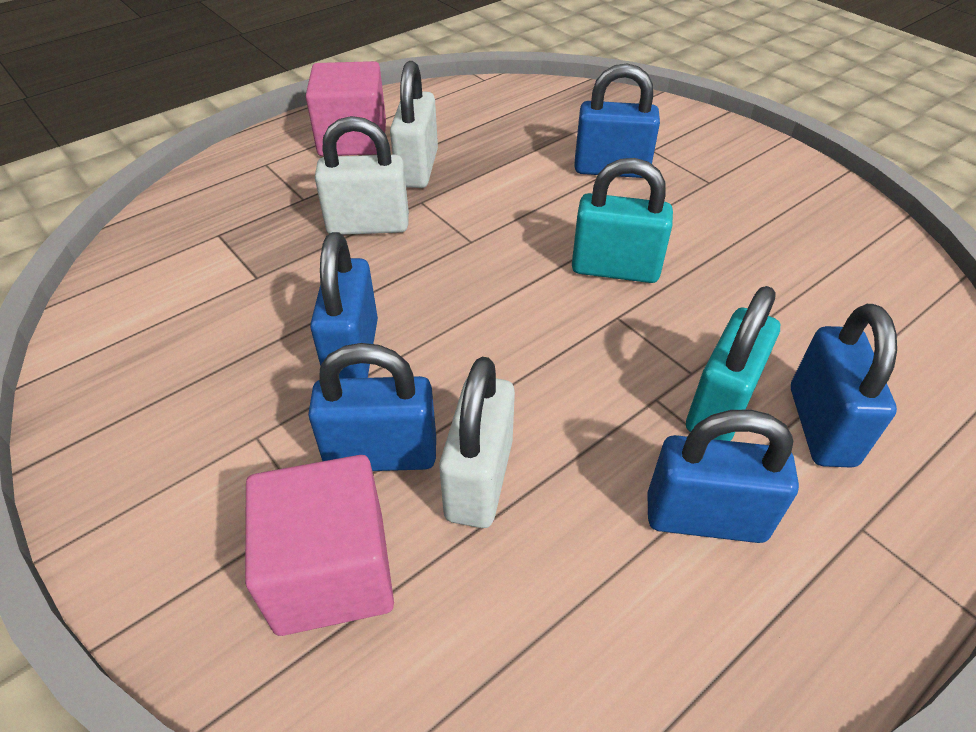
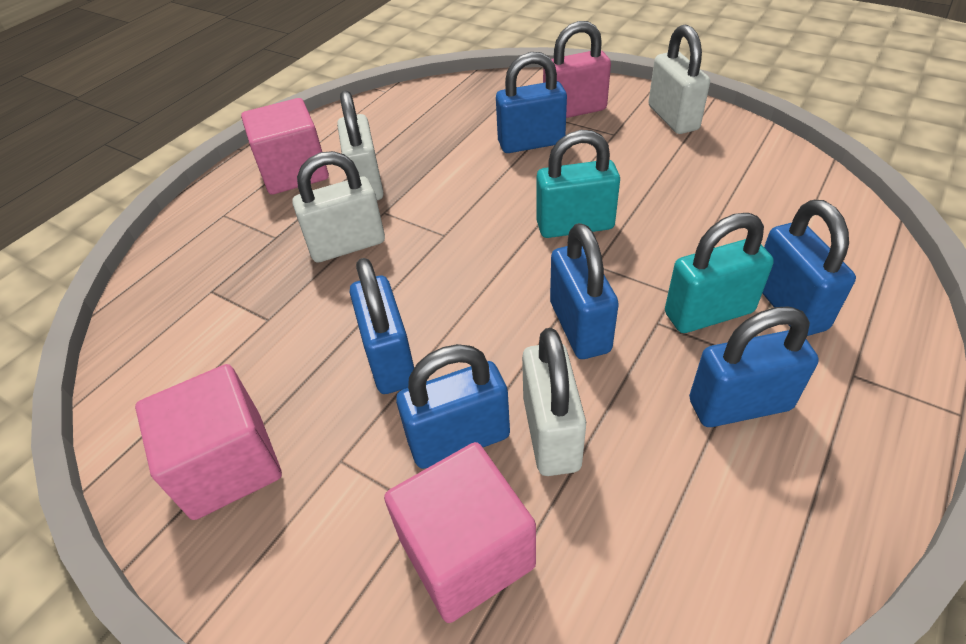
camera: 15 degrees left, 0 degrees up
(151, 406) = (228, 465): none -> pink cube
(566, 377) = (579, 327): none -> blue padlock
(676, 146) = (574, 110): none -> pink padlock
(720, 405) = (708, 313): turquoise padlock -> turquoise padlock turned 60 degrees clockwise
(787, 181) = (673, 118): none -> white padlock

